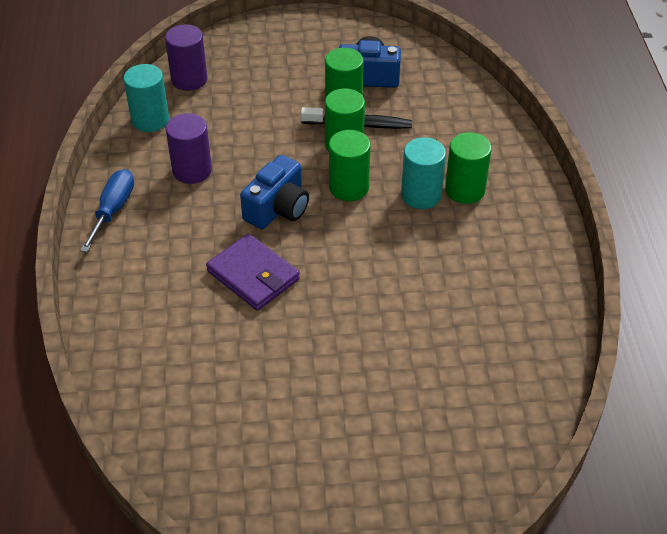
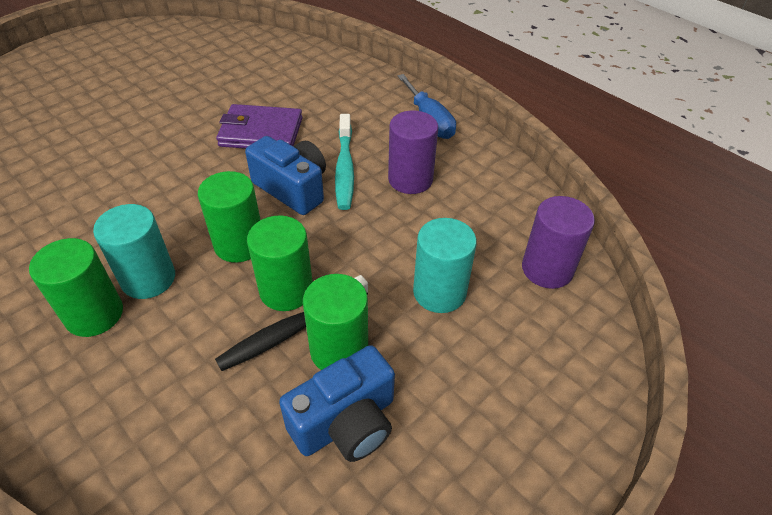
camera: 140 degrees right, 0 degrees up
(150, 120) = (514, 202): turquoise cylinder -> turquoise cylinder (439, 292)
(226, 204) = (344, 169): none -> turquoise toothbrush
(278, 209) = (293, 188): blue camera -> blue camera turned 135 degrees clockwise

